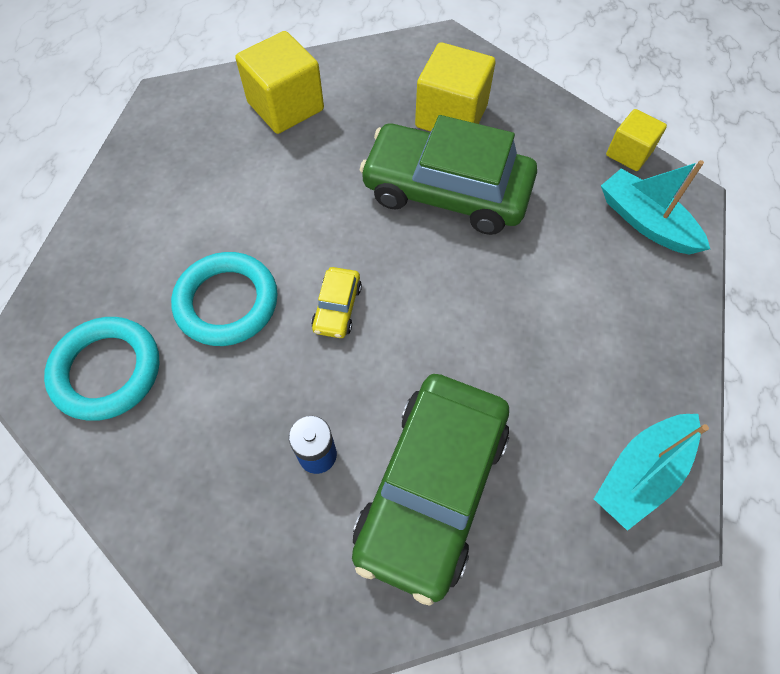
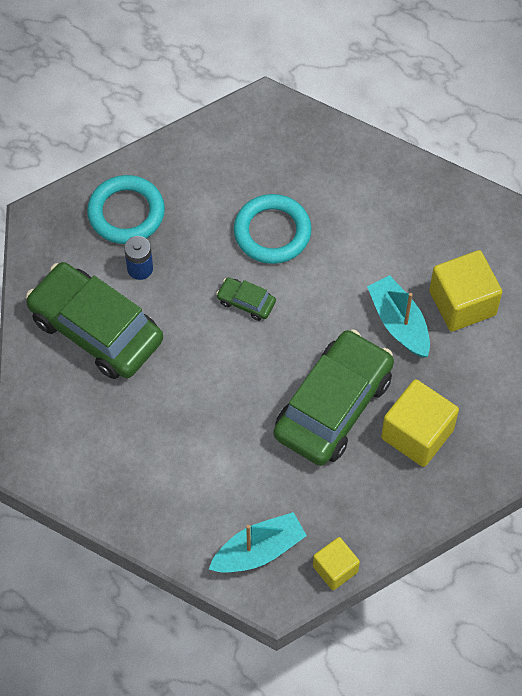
camera: 105 degrees right, 0 degrees up
(107, 371) = (239, 155): turquoise ring -> turquoise ring (126, 213)
(337, 308) = (246, 302): yellow car -> green car
(641, 473) = (62, 458): turquoise boat -> turquoise boat (399, 323)

